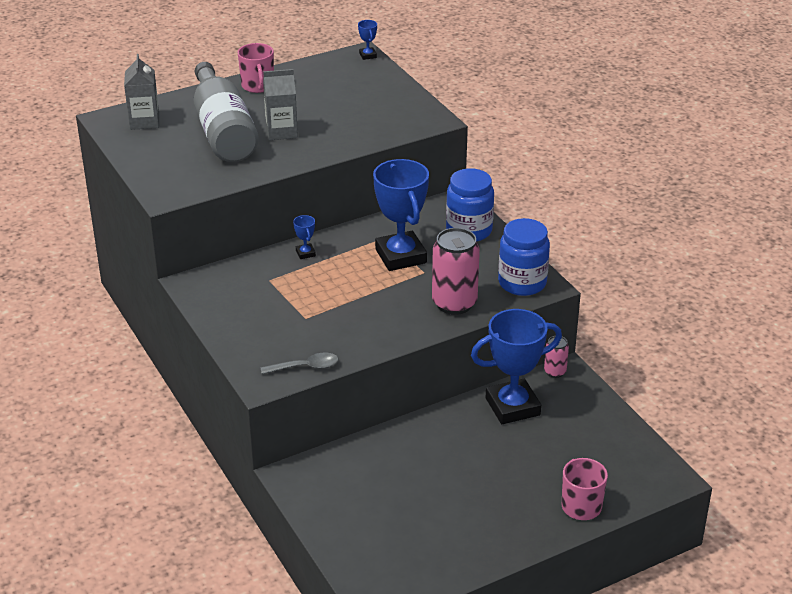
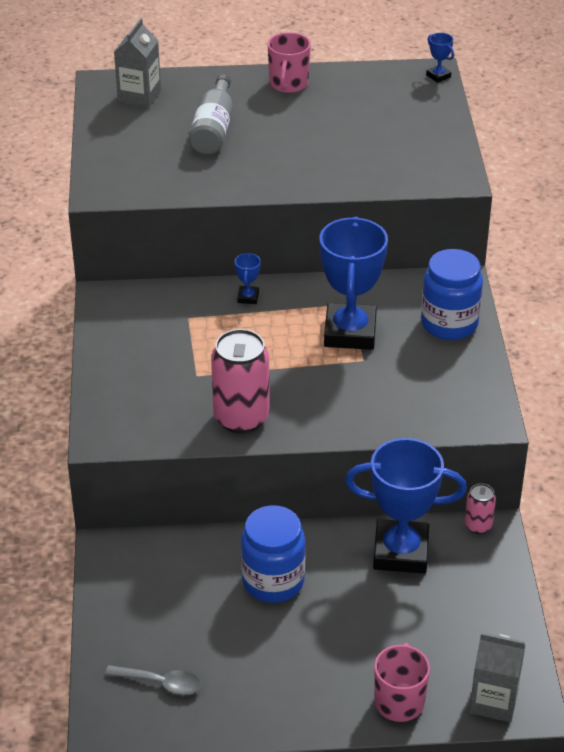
camera: 25 degrees right, 5 degrees up
(223, 130) = (213, 129): grey bottle -> grey bottle, size x0.62
(281, 132) = (275, 147): grey carton -> grey carton (493, 701)
(305, 367) = (158, 434): grey spoon -> grey spoon (161, 683)
(368, 55) = (438, 76): blue trophy -> blue trophy turned 45 degrees counterclockwise
(454, 303) = (371, 409): pink can -> pink can (241, 418)
(522, 283) = (466, 408): blue jar -> blue jar (273, 581)

